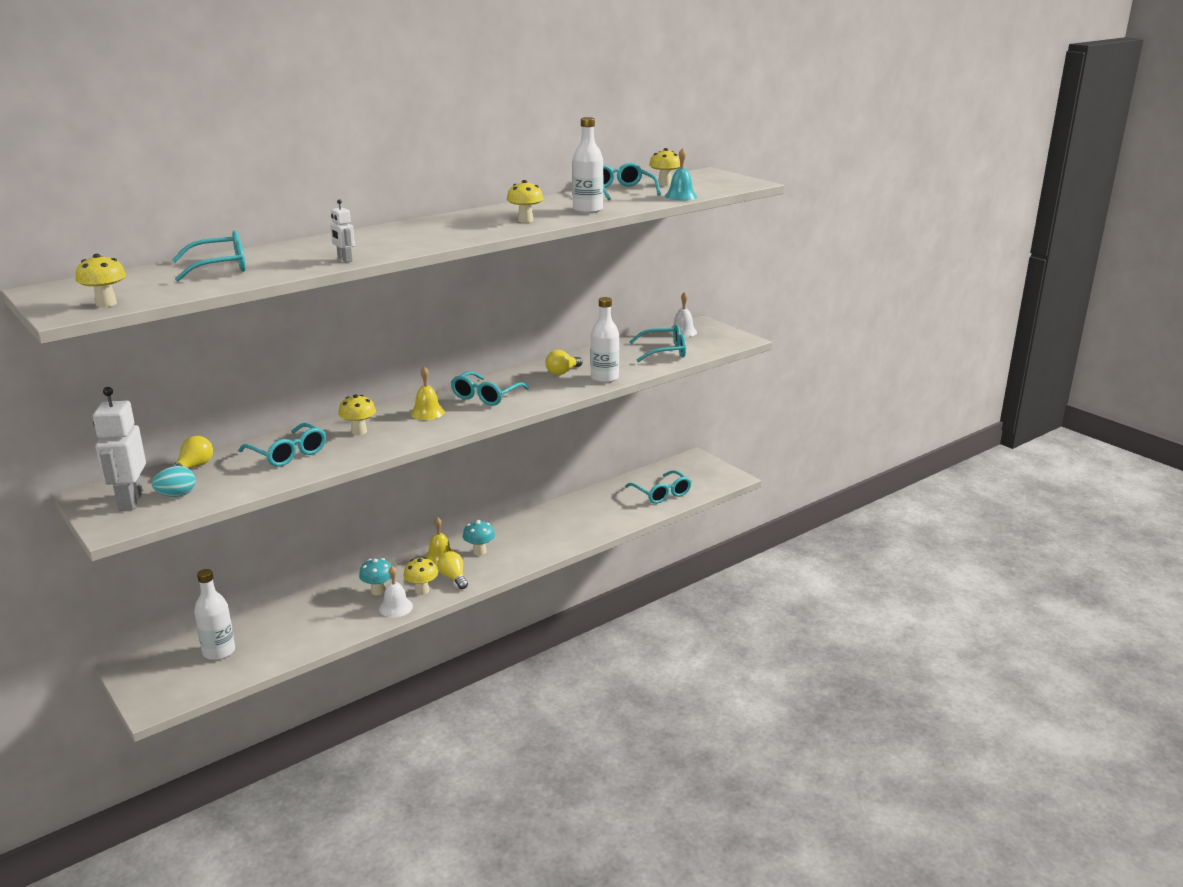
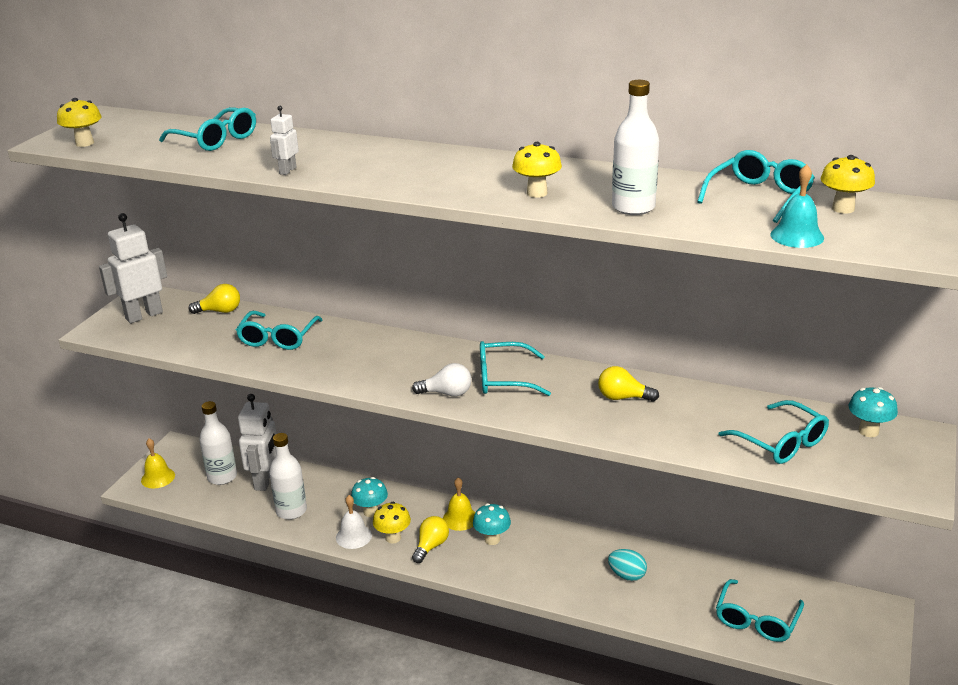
camera: 60 degrees right, 5 degrees up
(176, 495) = (166, 328): turquoise egg -> turquoise egg (627, 575)
(260, 630) = (265, 480): none -> white robot
(359, 432) = (352, 349): yellow mushroom -> none
(427, 412) = (429, 364): yellow bell -> yellow bell (158, 478)
(474, 416) = (447, 393): none -> white light bulb
(604, 378) = (642, 432): white bottle -> white bottle (291, 511)
(683, 332) = (868, 431): white bell -> turquoise mushroom

